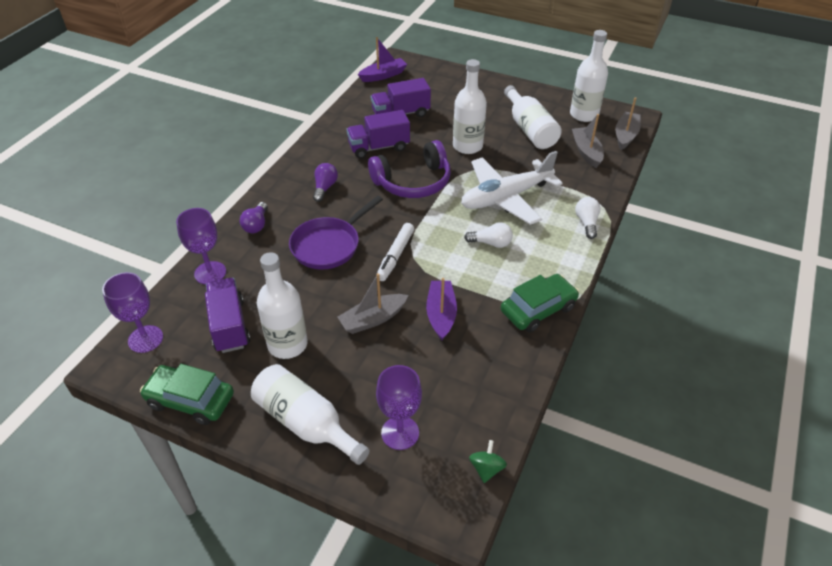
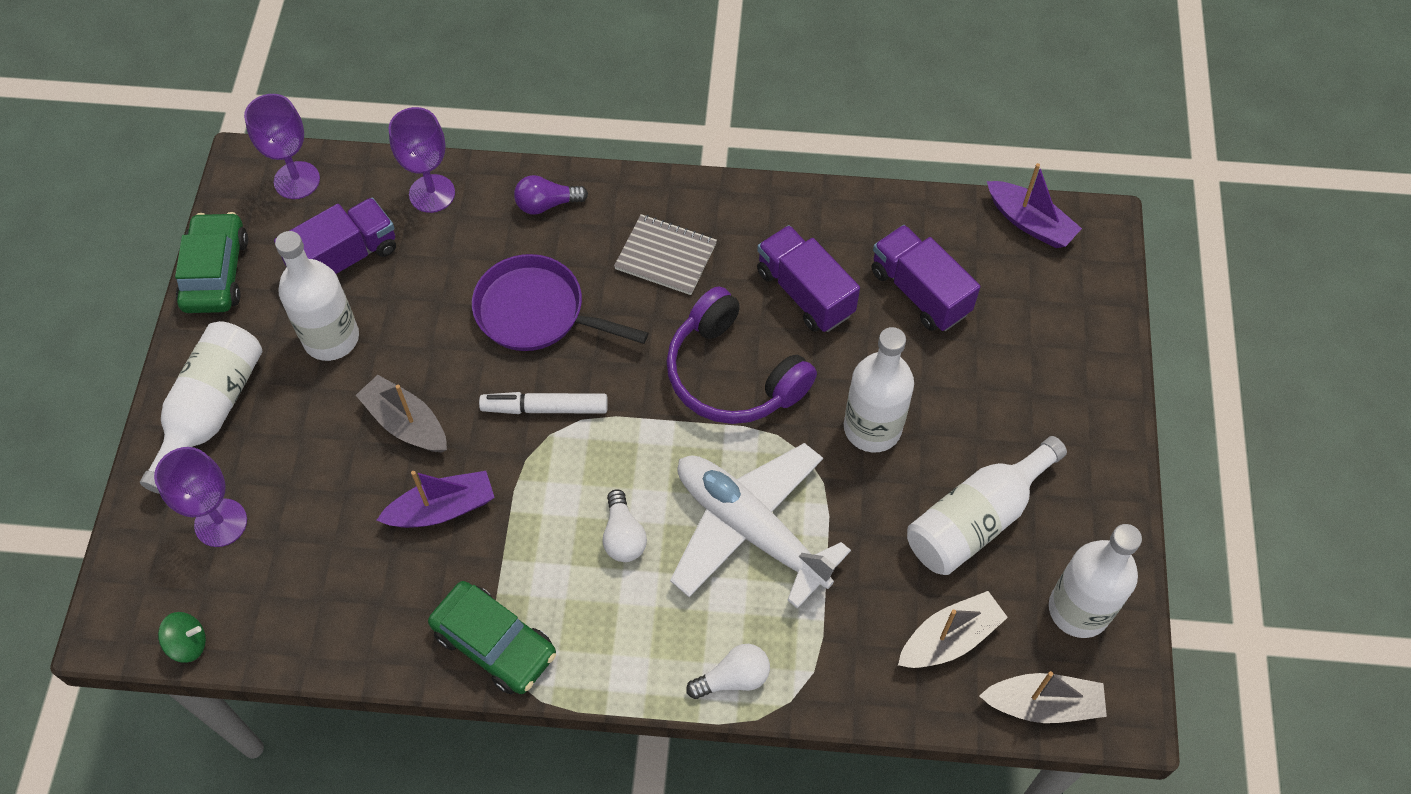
camera: 70 degrees right, 15 degrees up
(325, 188) = (666, 256): purple light bulb -> grey notebook

